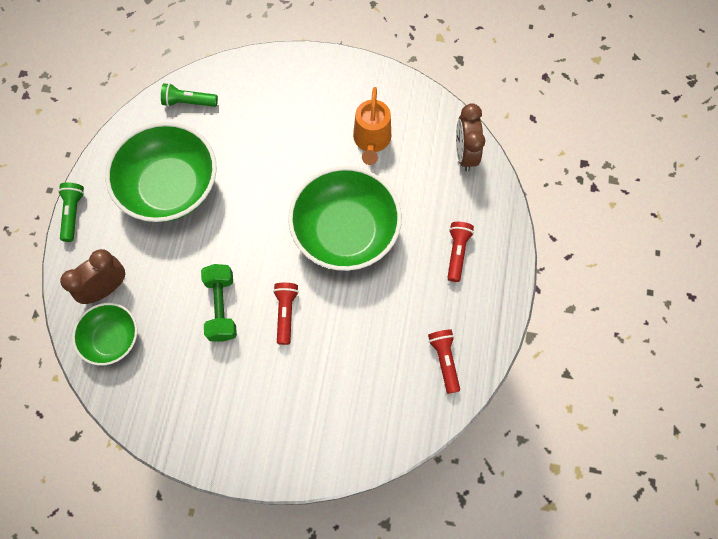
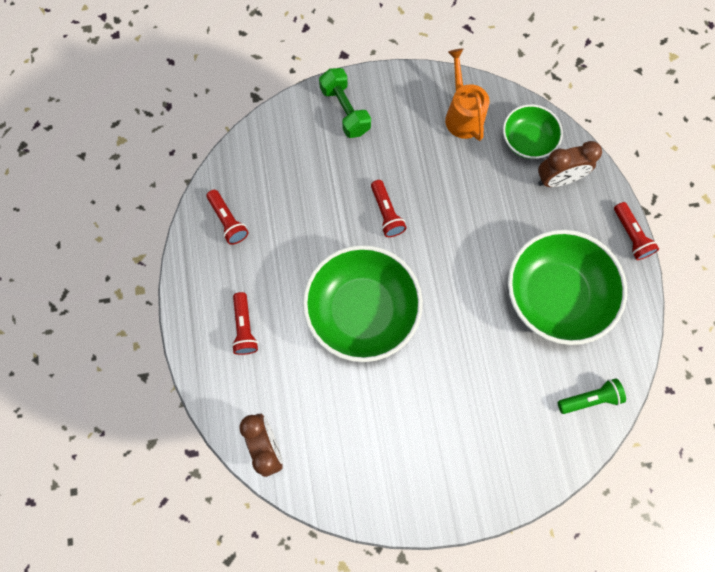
camera: 160 degrees right, 5 degrees up
(73, 214) = (630, 235): green flashlight -> red flashlight
(106, 288) = (557, 179): brown clock -> brown clock turned 45 degrees clockwise
(221, 307) = (446, 199): green dumbbell -> green dumbbell (345, 110)
(371, 141) = (373, 423): orange watering can -> orange watering can (462, 115)

